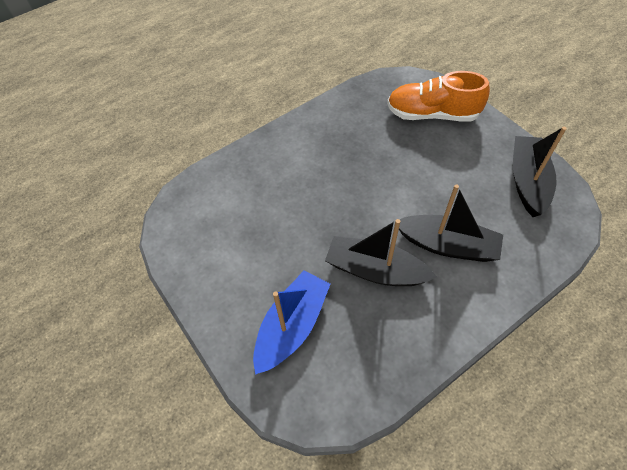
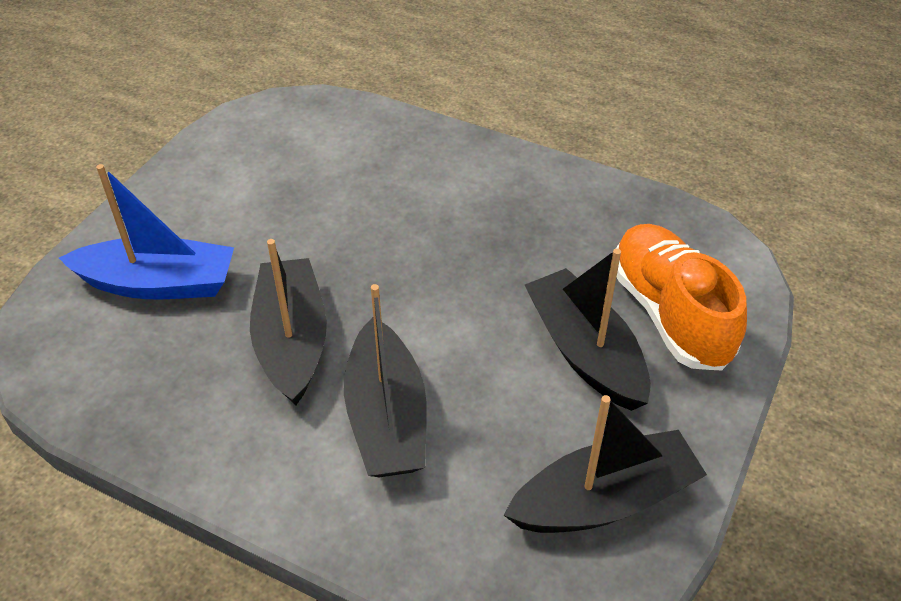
camera: 60 degrees right, 10 degrees down
(441, 153) = (585, 352): none -> black boat

